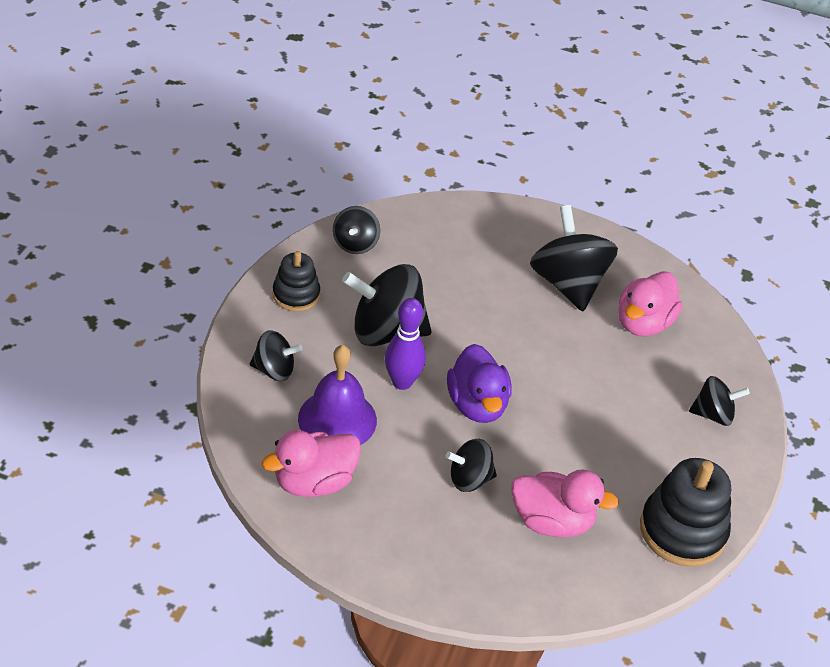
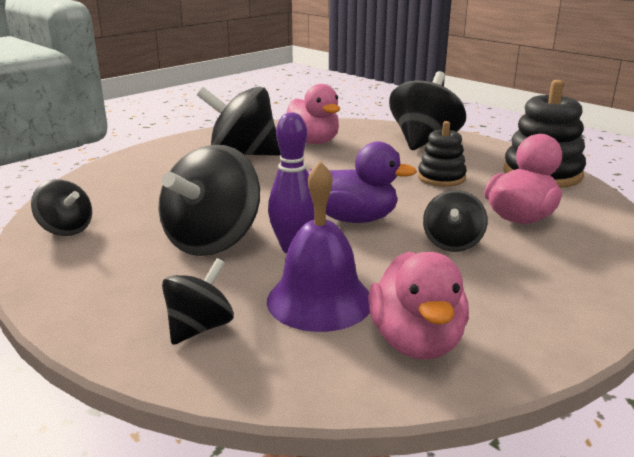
camera: 60 degrees left, 20 degrees down
(296, 295) = (91, 282): black stacking toy -> black stacking toy (441, 178)
(713, 414) = (424, 141): black spinning top -> black spinning top, size x1.81

